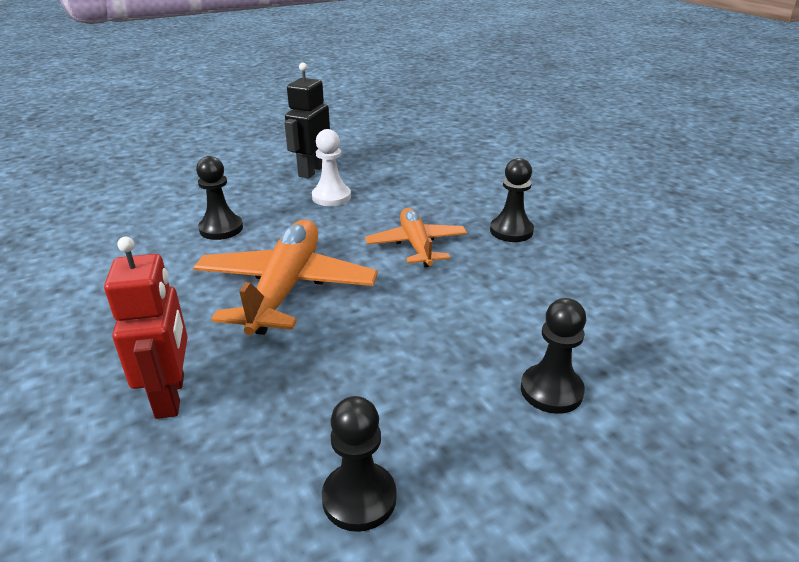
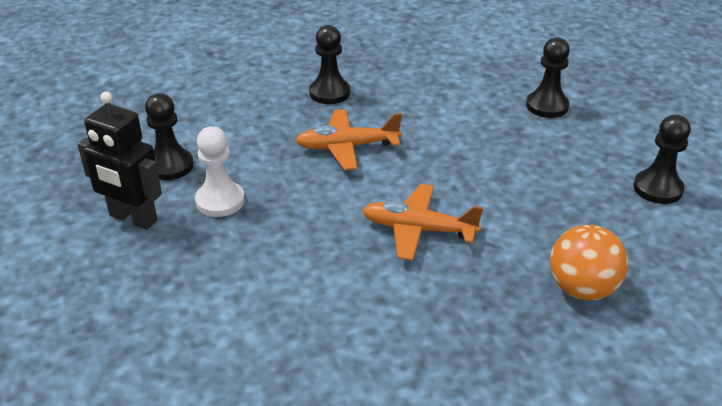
camera: 85 degrees left, 5 degrees up
(171, 396) = (582, 289): red robot -> orange ball
(221, 229) = (280, 290): black pawn -> black pawn (170, 166)
(286, 288) = (418, 229): orange plane -> orange plane, size x0.62

